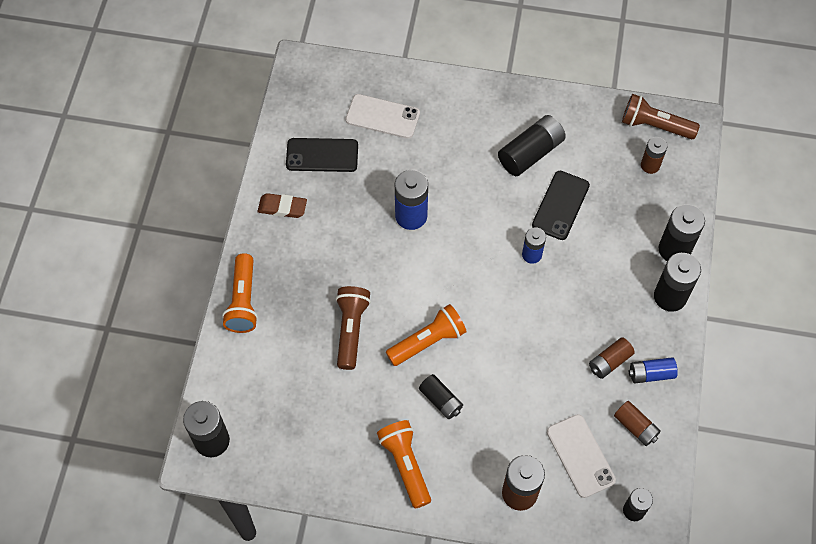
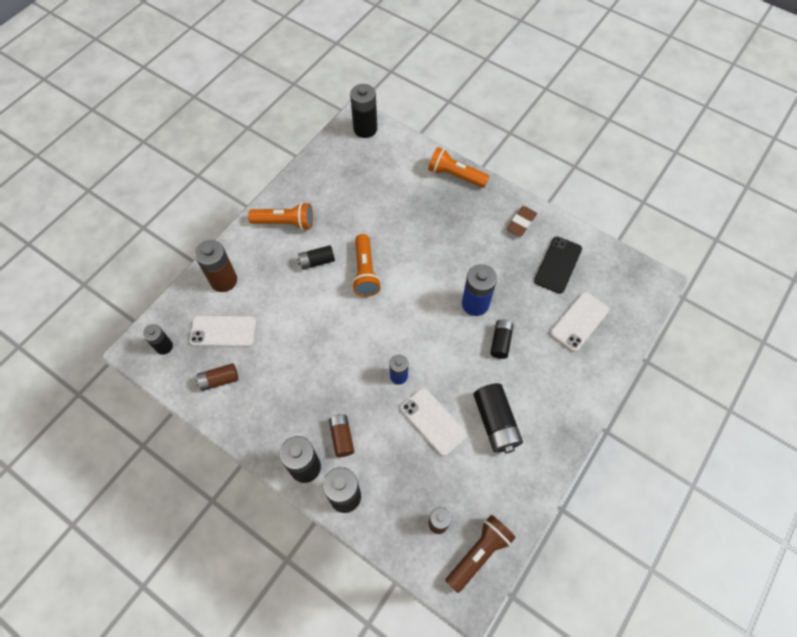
camera: 115 degrees right, 0 degrees up
(351, 330) = (400, 228): brown flashlight -> none
(443, 177) = (500, 342): none -> black battery
(560, 205) = (433, 421): black phone -> white phone
(609, 362) = (278, 388): brown battery -> brown battery (342, 437)
(651, 374) = (251, 414): blue battery -> none

